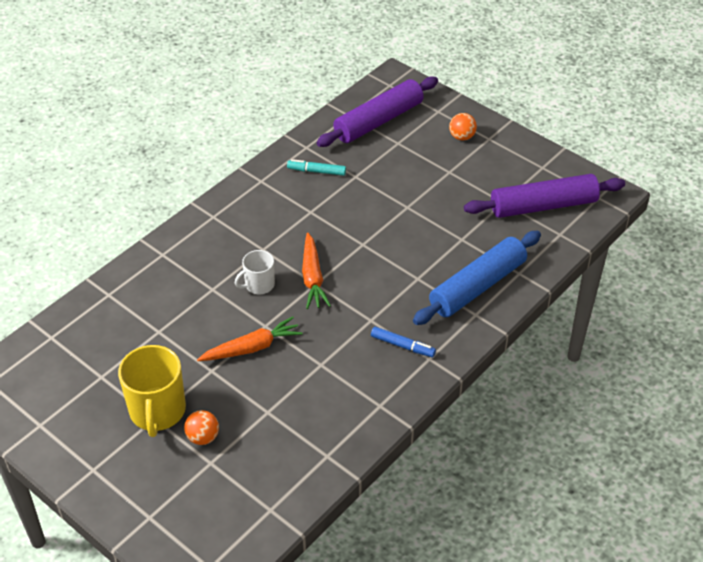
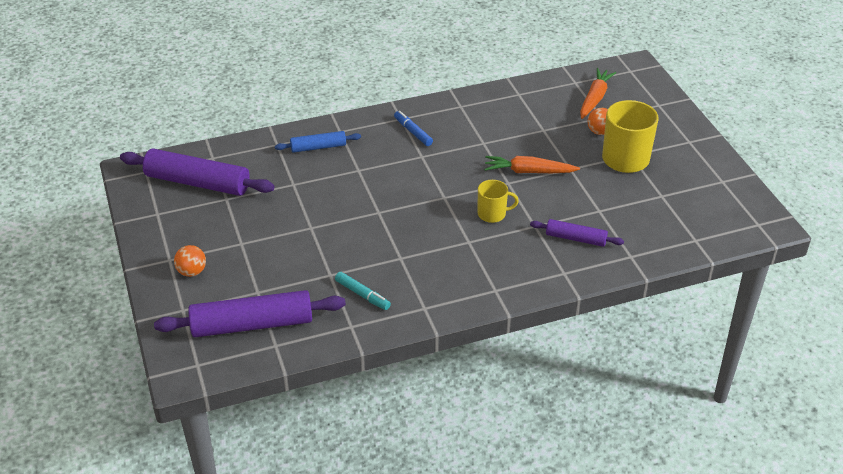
camera: 150 degrees left, 5 degrees down
(167, 291) = (575, 238): none -> purple rolling pin
(259, 285) = (492, 214): white mug -> yellow mug
(313, 278) = (443, 202): orange carrot -> orange carrot (595, 98)
(477, 286) = (318, 147): blue rolling pin -> blue rolling pin, size x0.54

